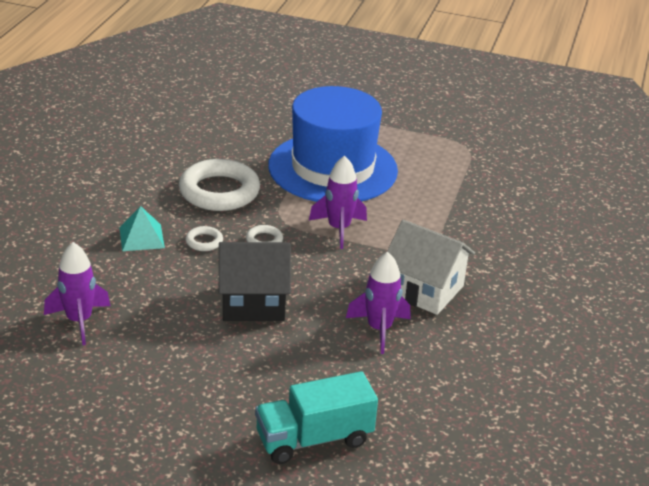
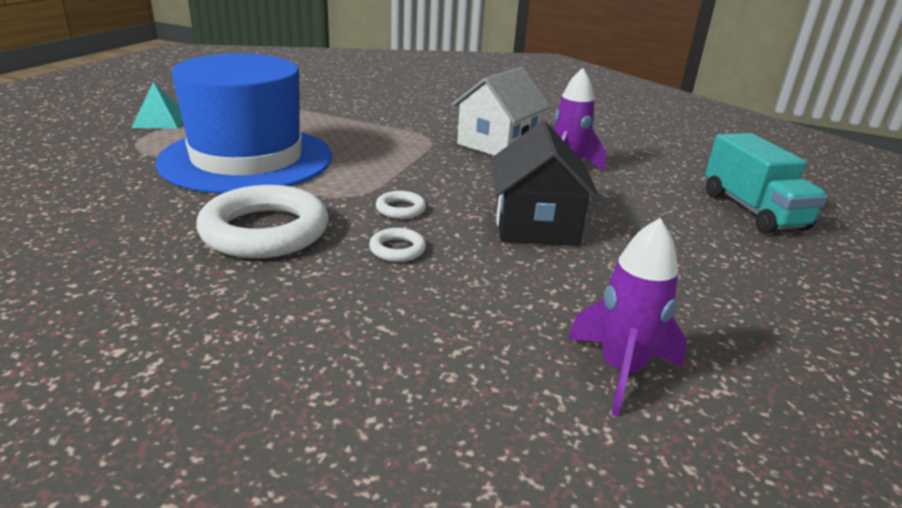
camera: 85 degrees left, 5 degrees down
(141, 237) = (376, 302): turquoise pyramid -> turquoise pyramid (160, 121)
(339, 229) = (384, 168): purple rocket -> none

